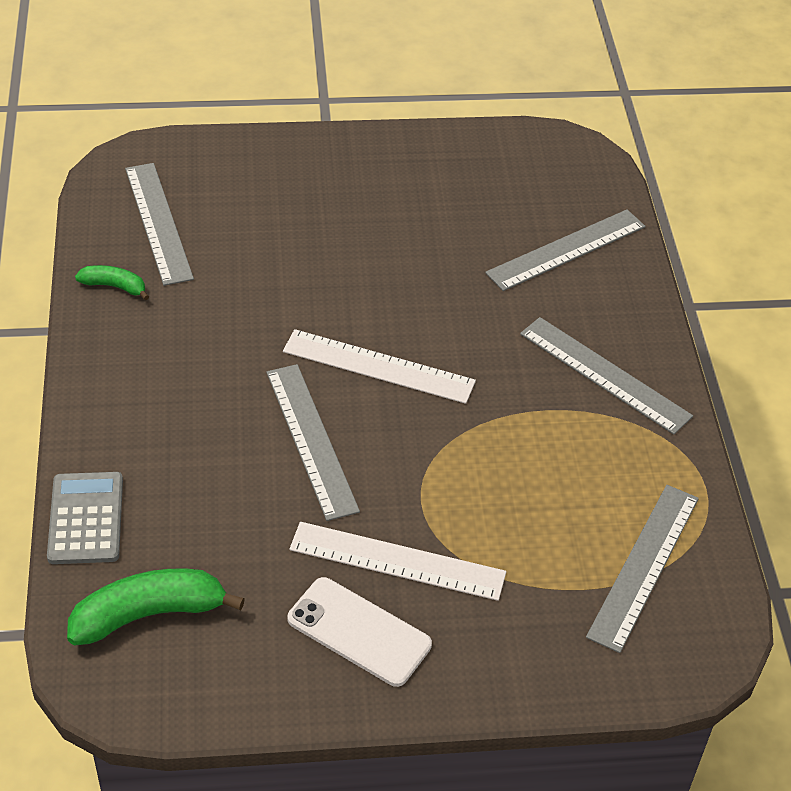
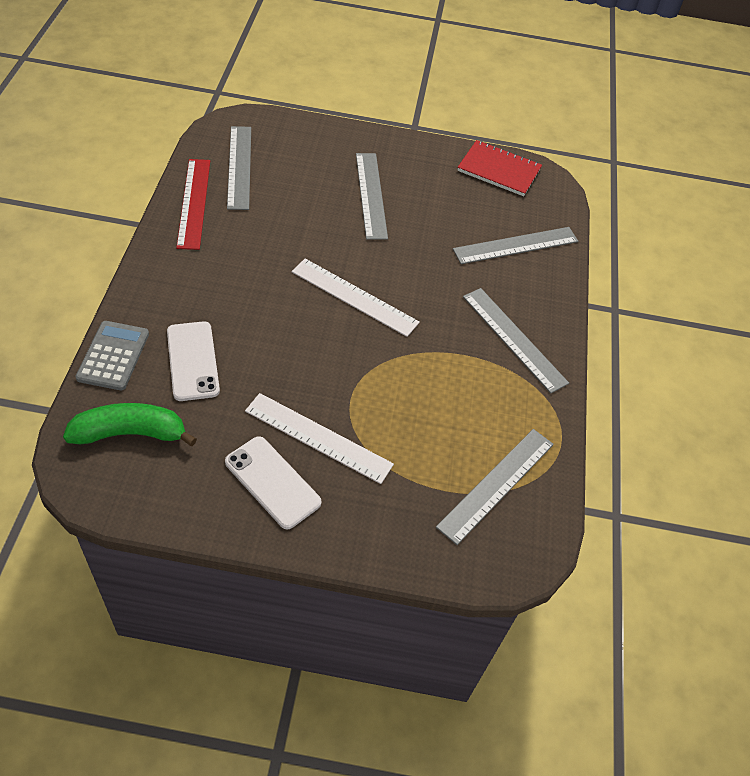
camera: 10 degrees right, 5 degrees up
(114, 286) = (194, 203): green banana -> red ruler
(195, 500) = (192, 361): none -> white phone
(311, 440) = (288, 337): grey ruler -> grey ruler (371, 195)
(510, 151) = (499, 170): none -> red notebook

